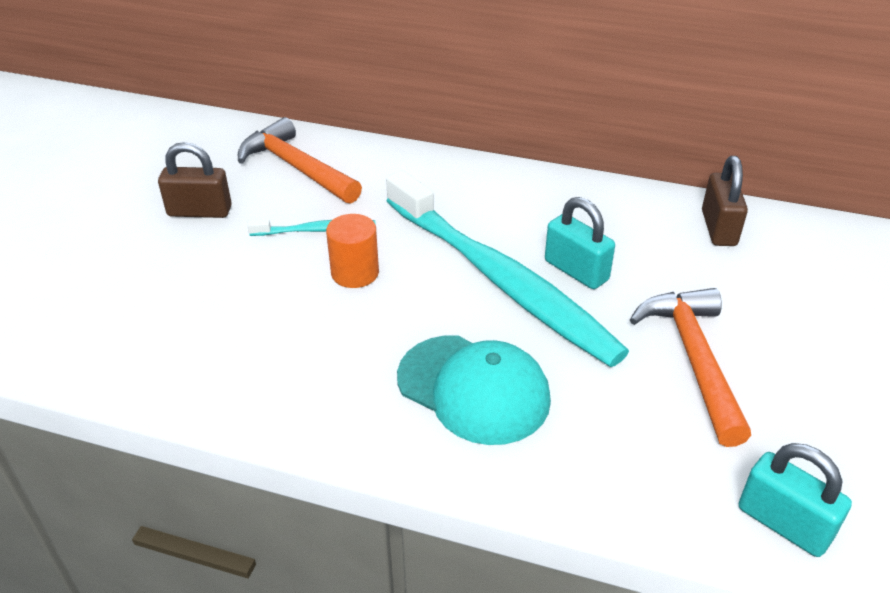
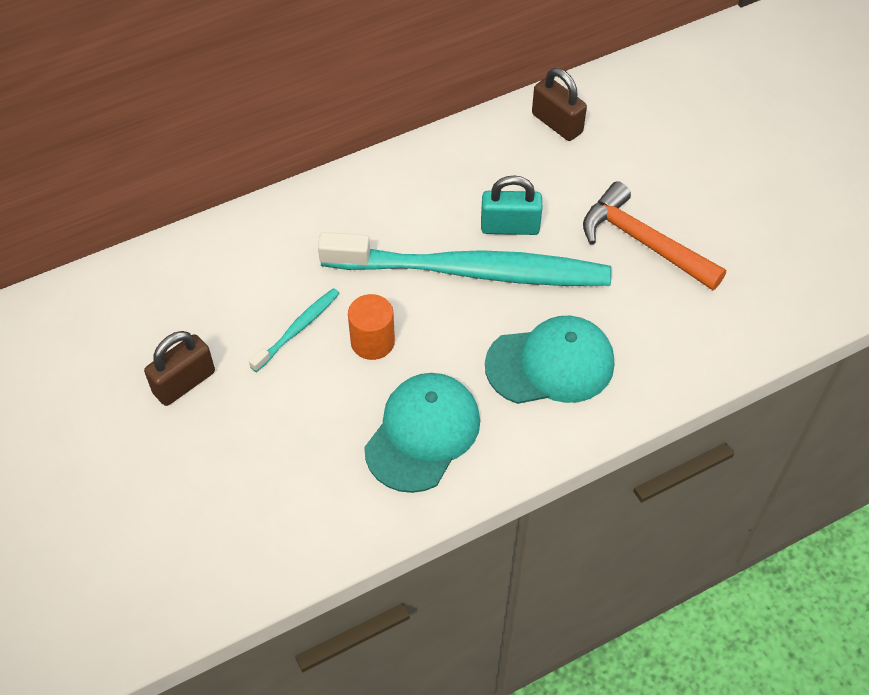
camera: 45 degrees left, 15 degrees up
(296, 168) = (202, 285): orange hammer -> none
(298, 359) = (422, 433): none -> turquoise cap
(783, 523) = (781, 313): turquoise padlock -> none

